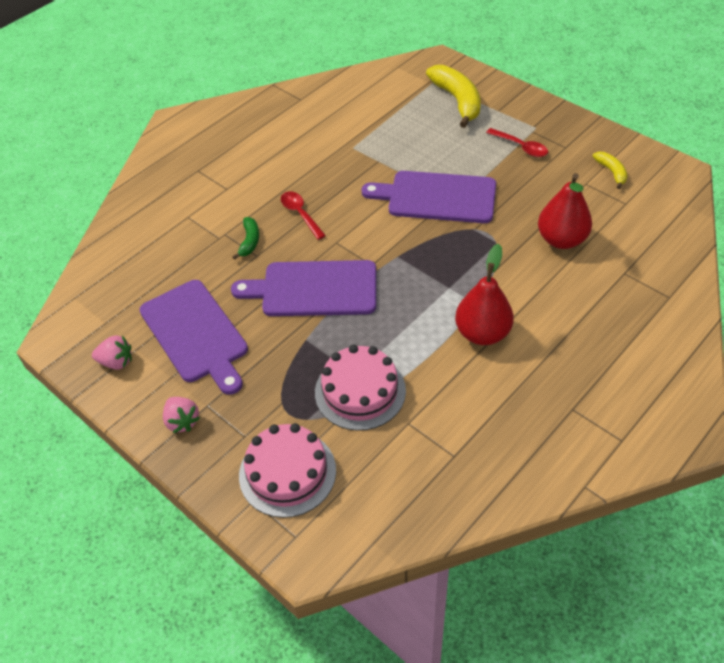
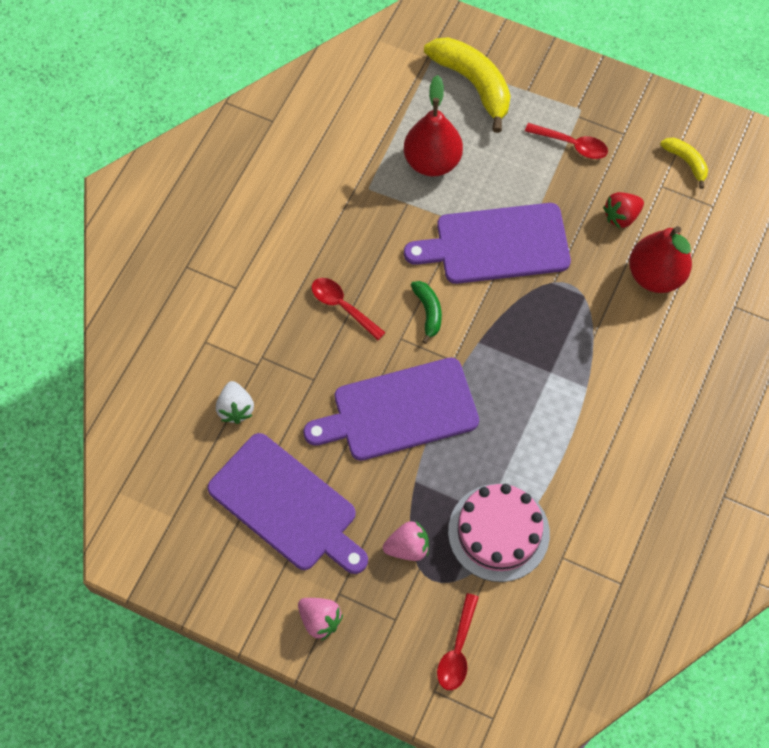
camera: 20 degrees left, 15 degrees up
(116, 362) = (211, 566): pink strawberry -> pink strawberry (407, 547)
(189, 262) = (235, 409): none -> white strawberry
(249, 241) = (297, 361): green banana -> green banana (428, 312)
(287, 472) = (457, 650): pink cake -> red spoon
(482, 333) = (605, 424): red pear -> red pear (432, 161)
(545, 197) = (621, 216): none -> red strawberry

